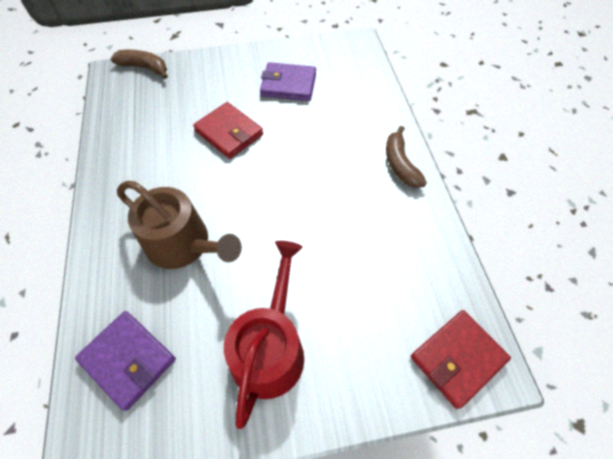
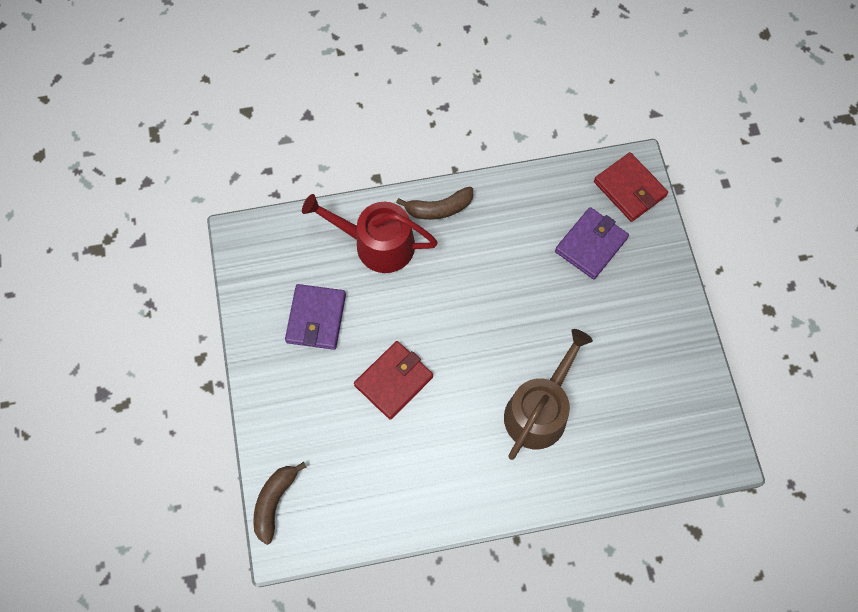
camera: 90 degrees left, 10 degrees up
(128, 360) = (651, 439): purple wallet -> purple wallet (591, 245)
(270, 348) = (632, 326): red watering can -> red watering can (377, 244)

